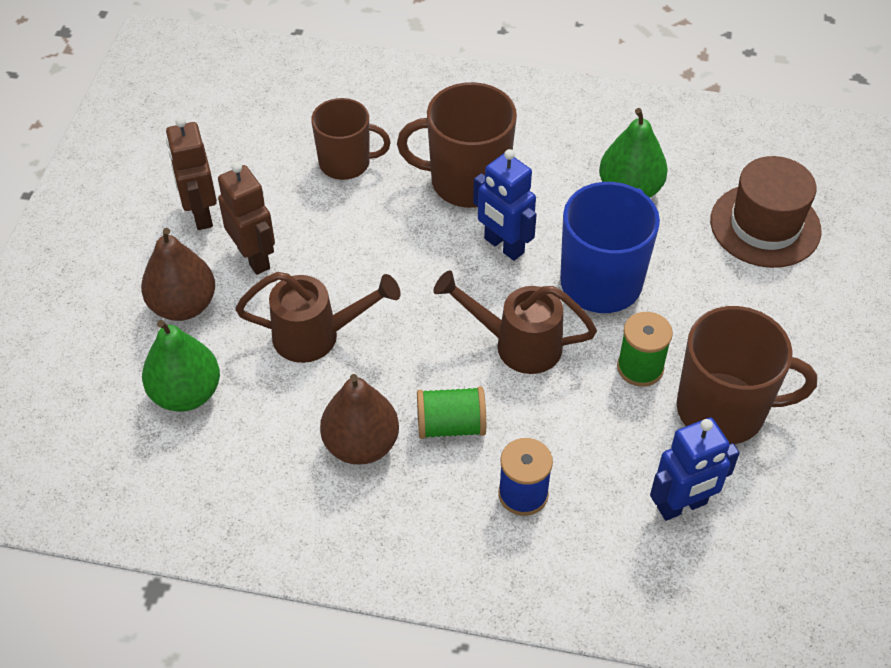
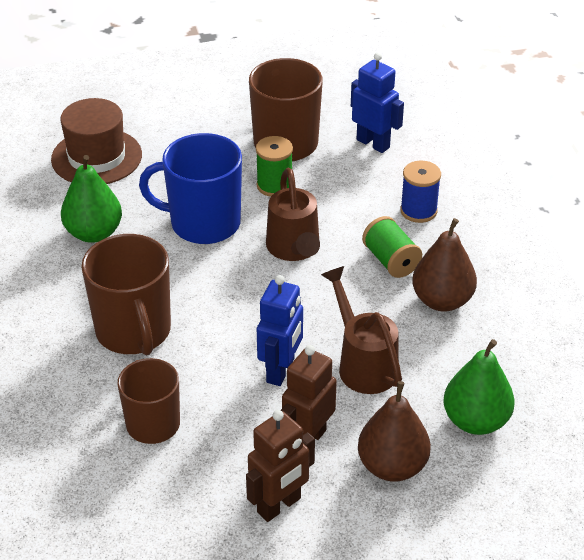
camera: 115 degrees left, 10 degrees down
(503, 246) = (198, 286): blue robot -> blue robot (281, 371)

